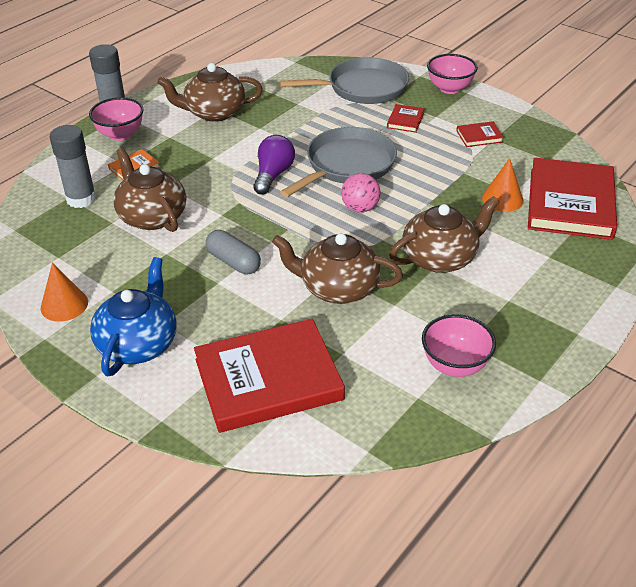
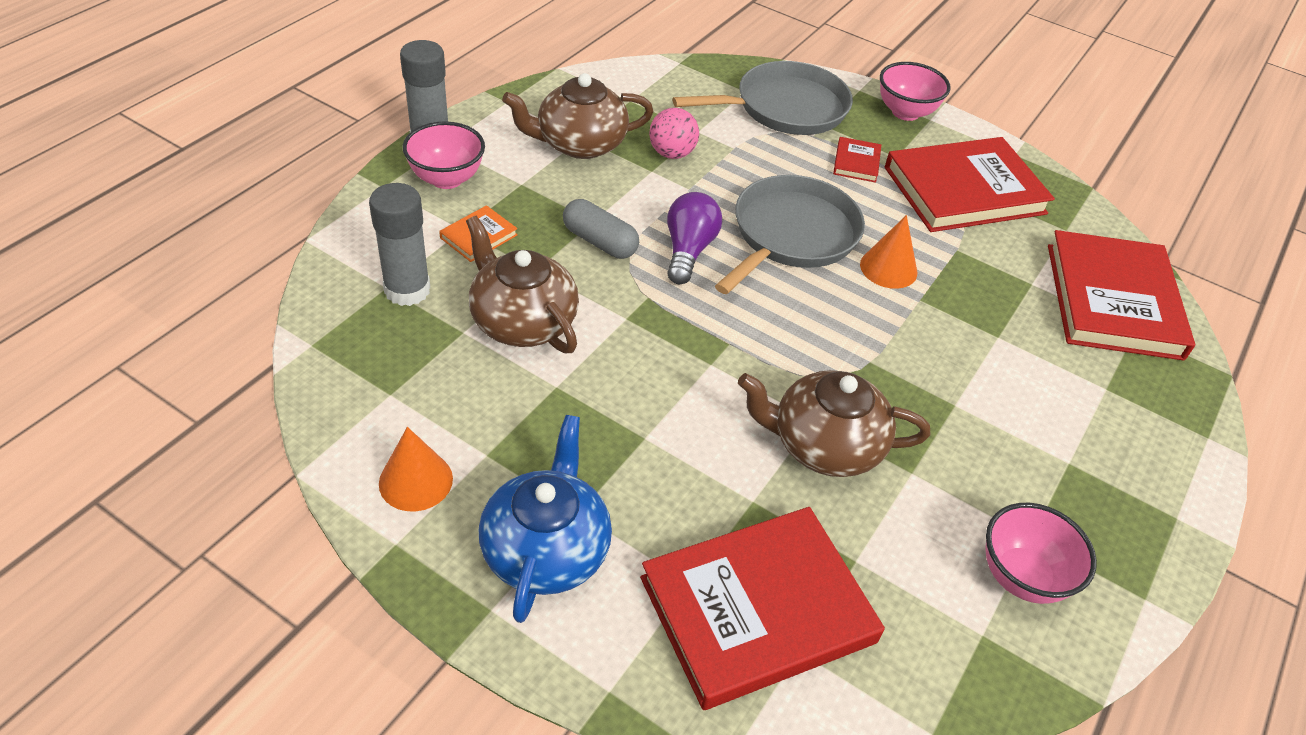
camera: 10 degrees left, 5 degrees up
(233, 262) = (661, 401): grey capsule -> grey capsule (600, 242)
(360, 208) = (826, 308): pink ball -> pink ball (672, 153)
(440, 258) = (958, 392): brown teapot -> none
(479, 136) = (964, 190): red book -> red book, size x2.39
(502, 199) = (1020, 293): orange cone -> orange cone (888, 268)

